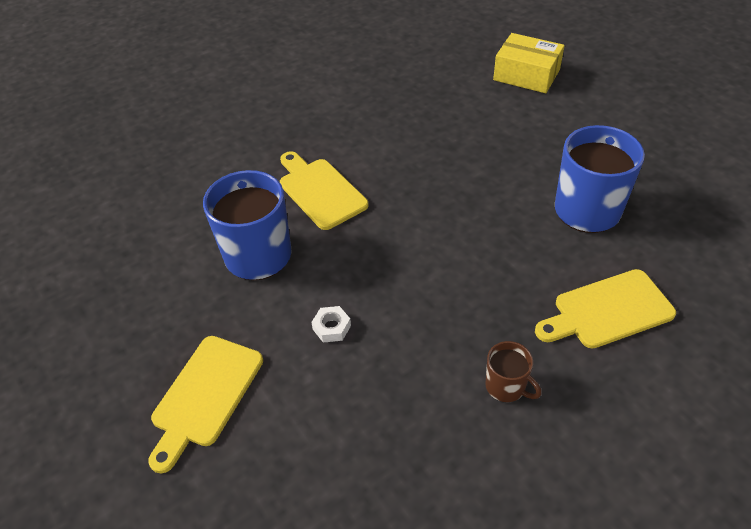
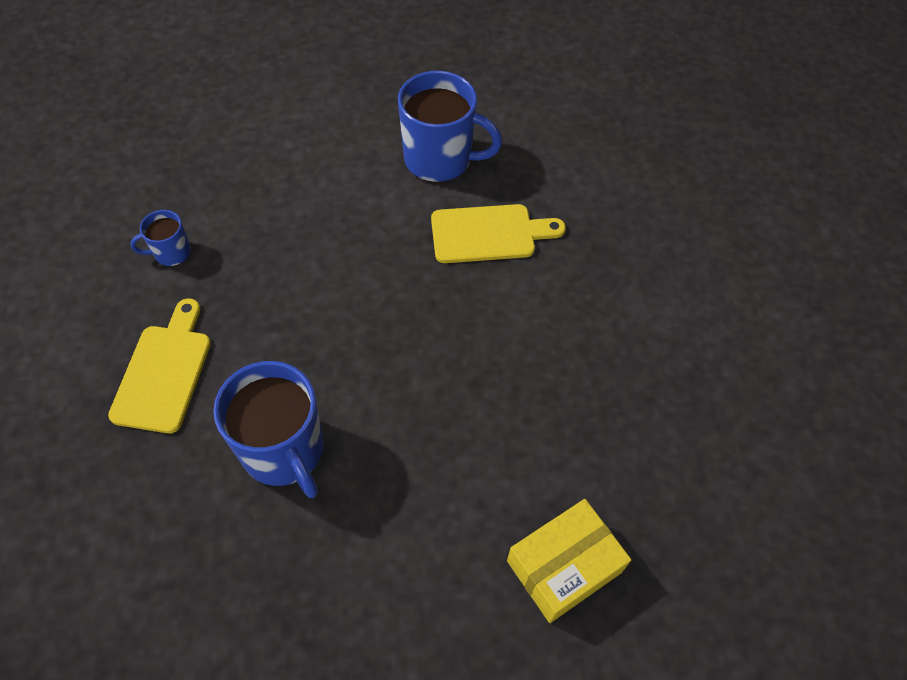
camera: 115 degrees right, 10 degrees up
(205, 395) = (324, 86): yellow cutting board -> none
(331, 327) = (320, 174): white nut -> none
(506, 386) = (171, 253): brown mug -> blue mug

